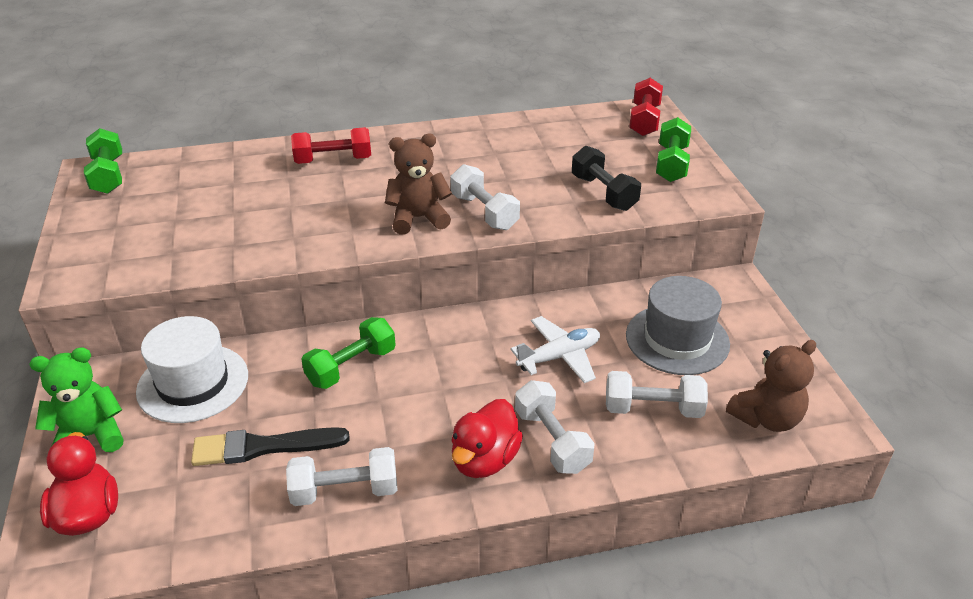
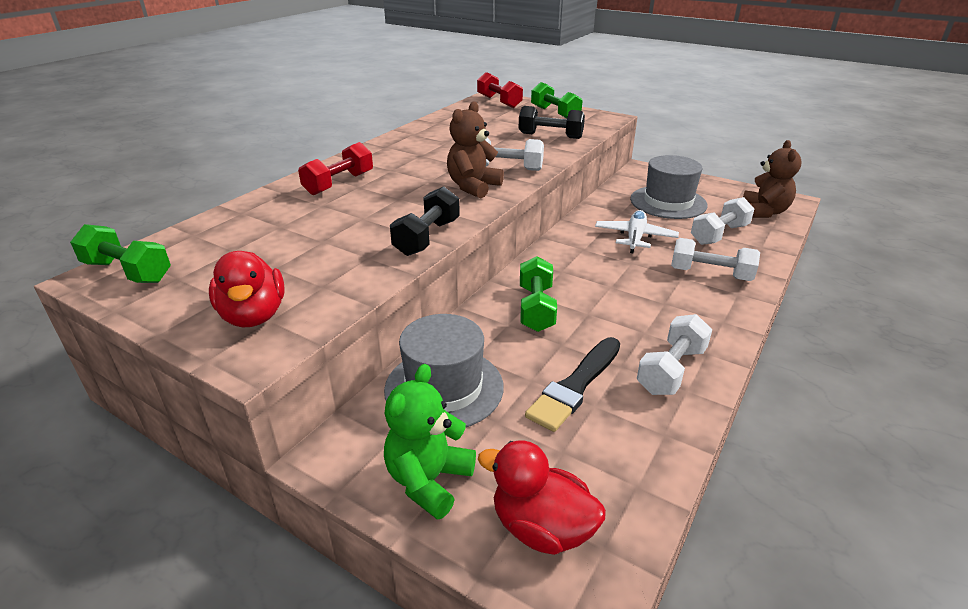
camera: 45 degrees left, 5 degrees down
(193, 383) = (444, 388): white hat -> grey hat
(296, 250) = (427, 237): none -> black dumbbell
(484, 460) = (702, 303): red duck -> red duck (253, 316)

